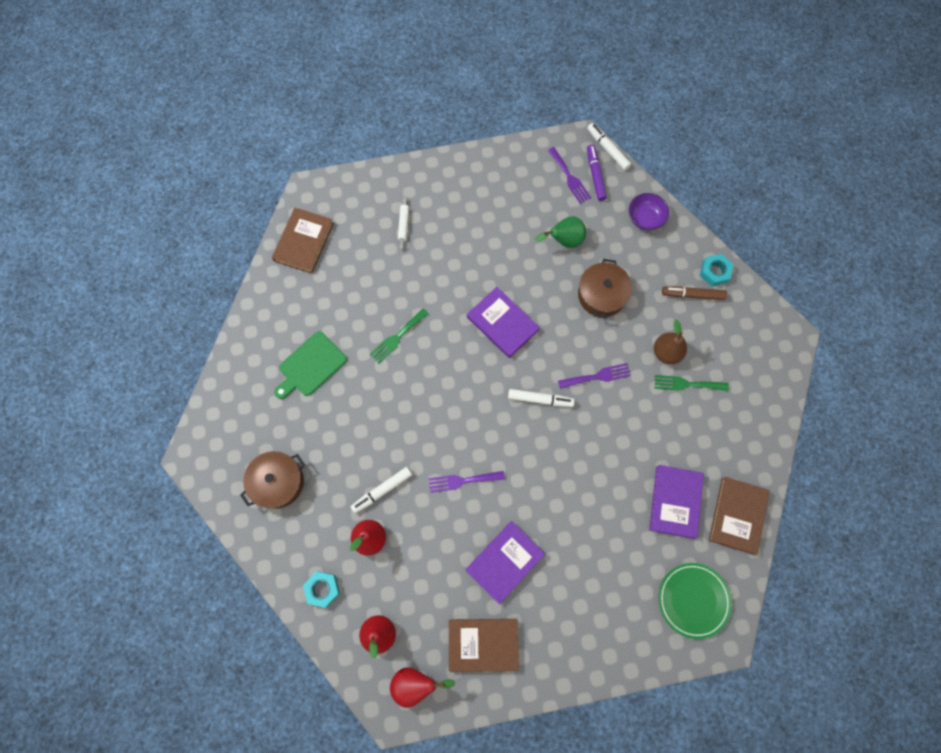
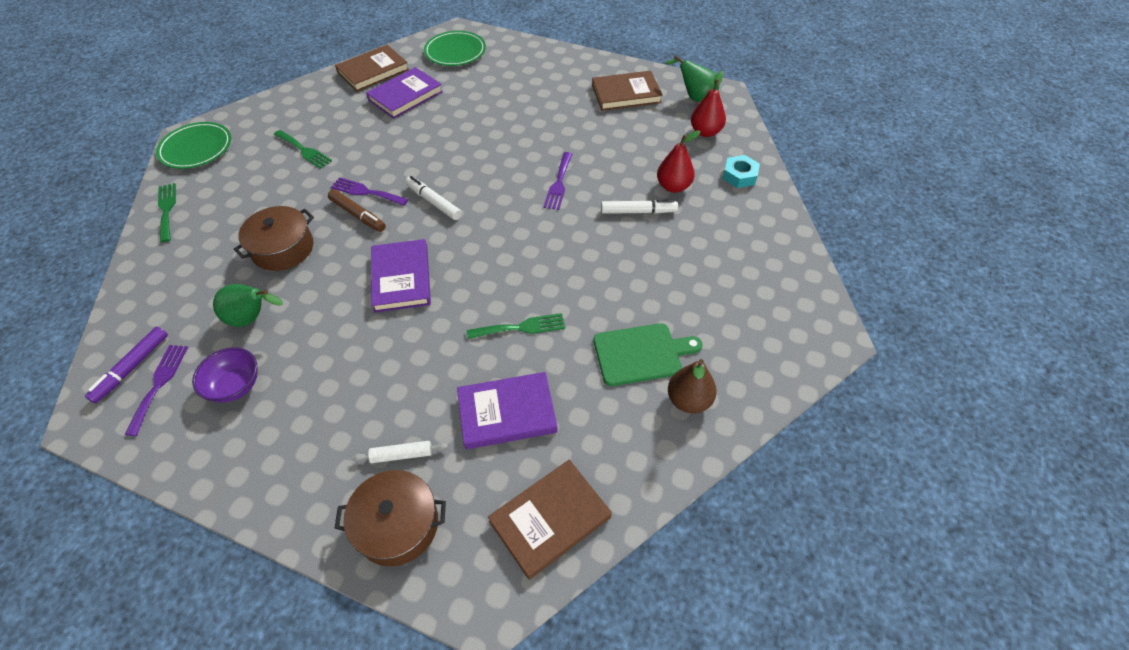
camera: 145 degrees left, 20 degrees down
(278, 482) = (741, 267): brown pot -> brown pot (397, 525)
(403, 225) = (401, 455): white rolling pin -> white rolling pin turned 45 degrees clockwise
(415, 683) = (695, 98): red pear -> green pear
(462, 481) = (559, 183): purple fork -> purple fork turned 75 degrees clockwise
(483, 644) = (626, 94): brown book -> brown book turned 45 degrees counterclockwise
(505, 562) = (569, 124): purple book -> purple book (507, 412)
(607, 149) = (78, 390): white marker -> none
(645, 218) = (153, 290): purple bowl -> purple bowl (235, 386)
(666, 352) = (290, 177): brown pear -> brown pear (688, 400)
(692, 295) = (210, 204): brown marker -> brown marker (358, 215)
(714, 272) = (167, 209): turquoise nut -> green fork
(767, 332) = (196, 148): none -> green plate

